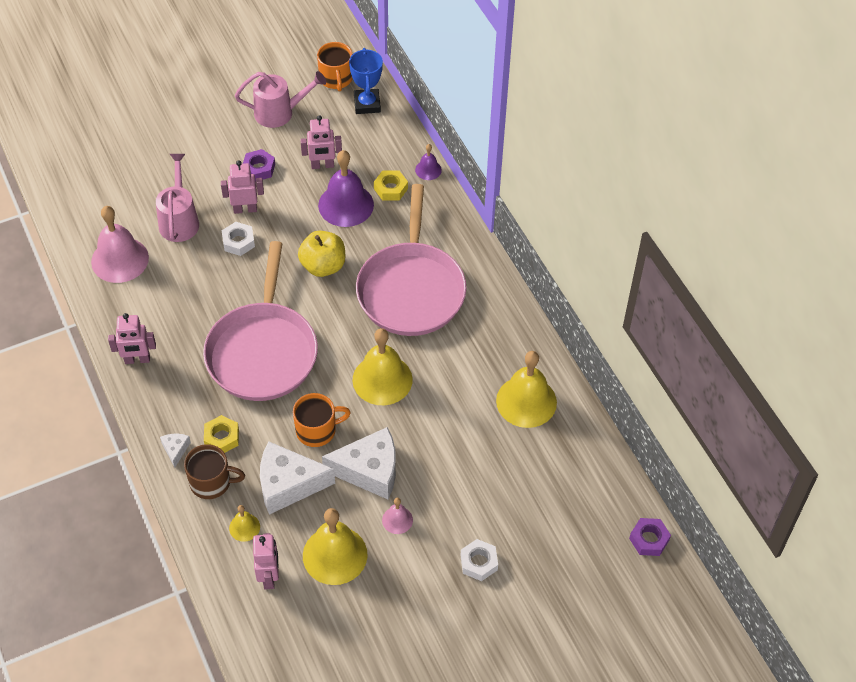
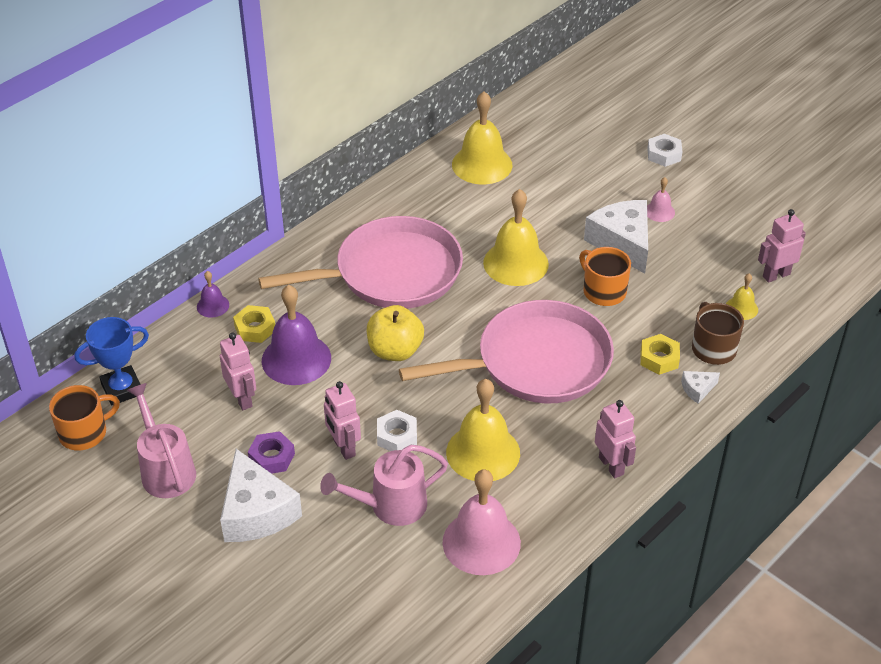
camera: 110 degrees left, 10 degrees down
(288, 484) = (676, 293): white cheese -> white cheese (256, 512)
(335, 555) = (722, 240): yellow bell -> yellow bell (483, 452)
(649, 539) = (574, 71): purple nut -> none

